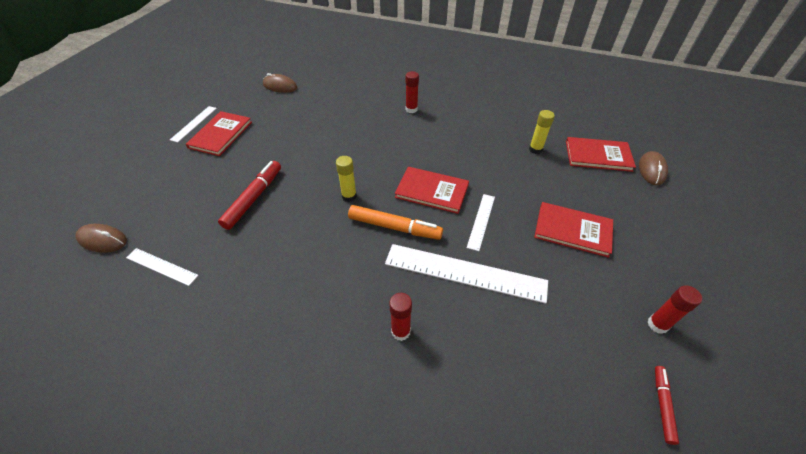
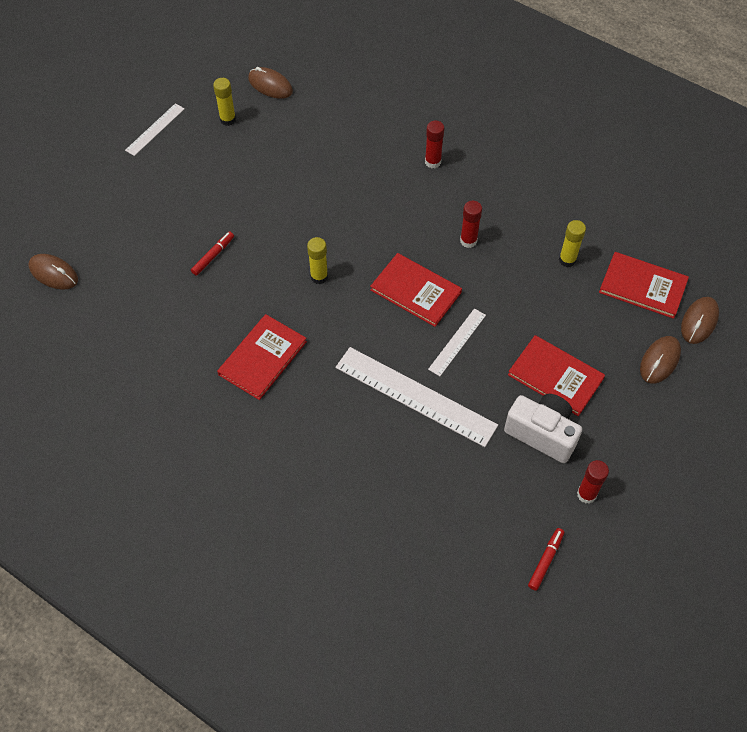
camera: 15 degrees right, 10 degrees up
(162, 266) = (112, 317): white ruler -> none
(220, 135) = (185, 154): red book -> red book (262, 358)
(251, 109) = (228, 119): none -> yellow glue stick
(254, 198) = (213, 256): red marker -> red marker, size x0.57
(394, 227) = (358, 327): orange marker -> none
(400, 331) = (330, 439): red glue stick -> red glue stick (468, 241)
(588, 279) = (542, 433): none -> white camera
(643, 202) = (659, 361): none -> brown mouse

